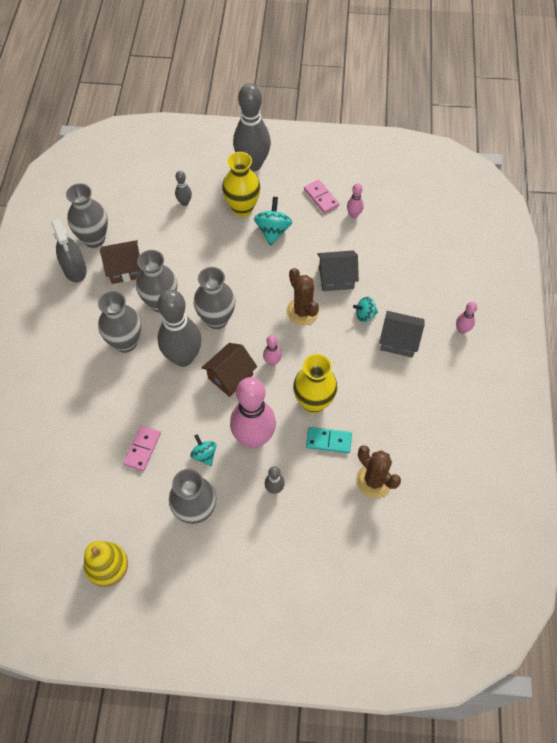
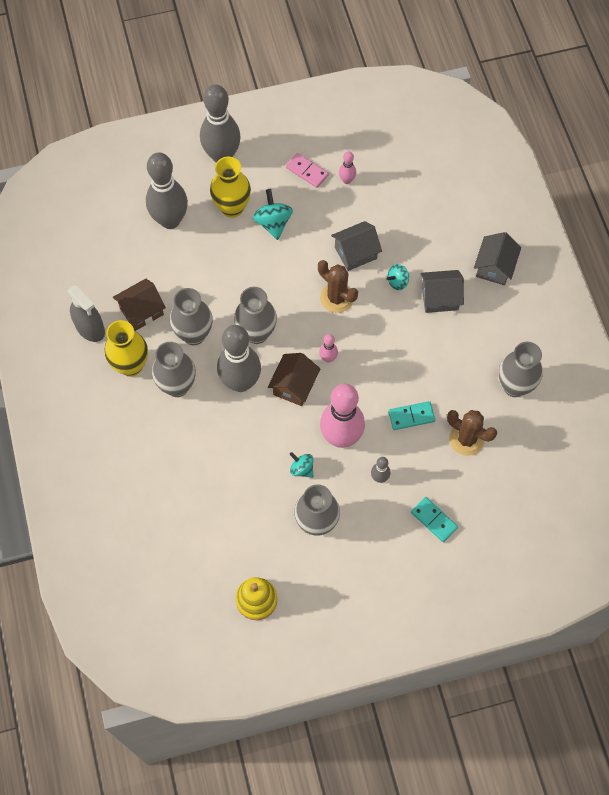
camera: 20 degrees left, 5 degrees up
(94, 239) = (94, 289): grey vase -> grey vase (514, 386)
(142, 449) = (241, 483): pink domino -> none
(184, 202) = (170, 220): grey bowling pin -> grey bowling pin, size x2.30
(310, 549) = (434, 520): none -> turquoise domino
(313, 402) = (383, 385): yellow vase -> yellow vase (131, 366)
(462, 330) = (494, 267): pink bowling pin -> grey house

